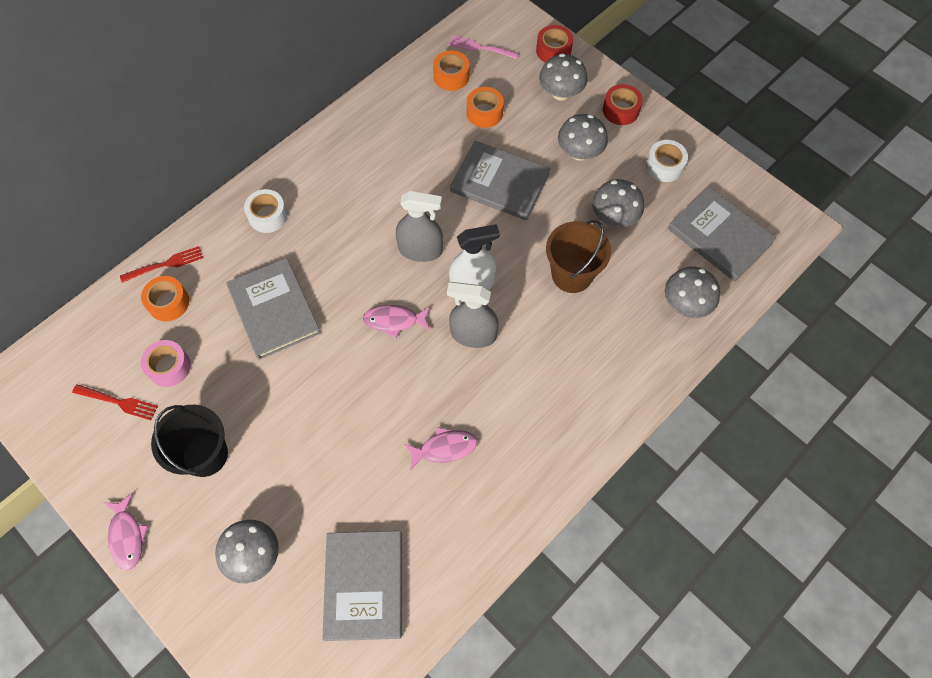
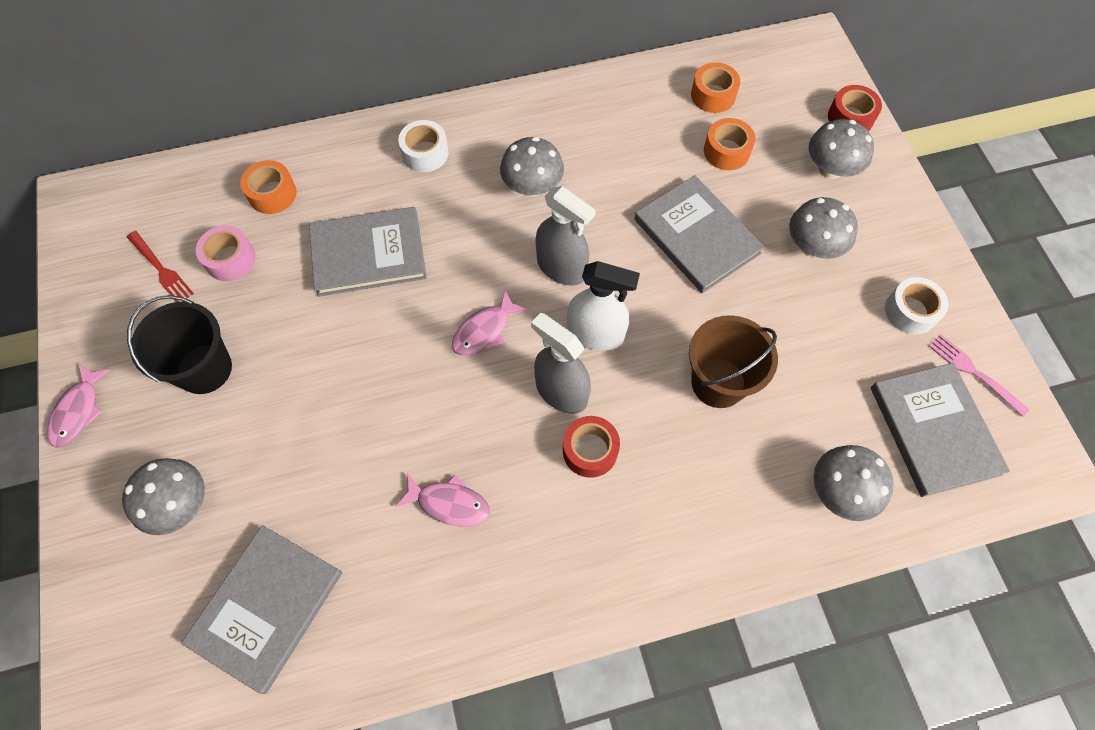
camera: 30 degrees right, 0 degrees up
(165, 264) = (294, 154): red fork -> none
(274, 310) = (368, 254): grey book -> grey book turned 75 degrees clockwise
(394, 321) = (484, 330): pink fish -> pink fish turned 75 degrees counterclockwise
(480, 48) = (765, 79): pink fork -> pink fork (974, 373)
(614, 217) = (810, 341): grey mushroom -> grey mushroom (532, 186)
(621, 110) = (893, 221): red tape -> red tape (590, 450)

